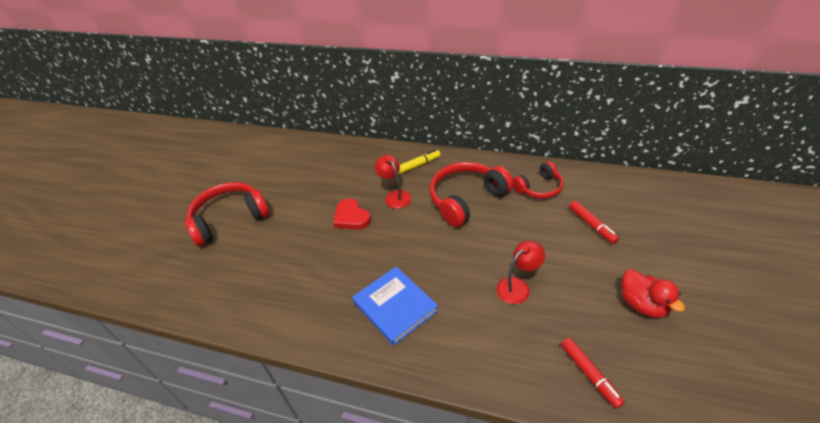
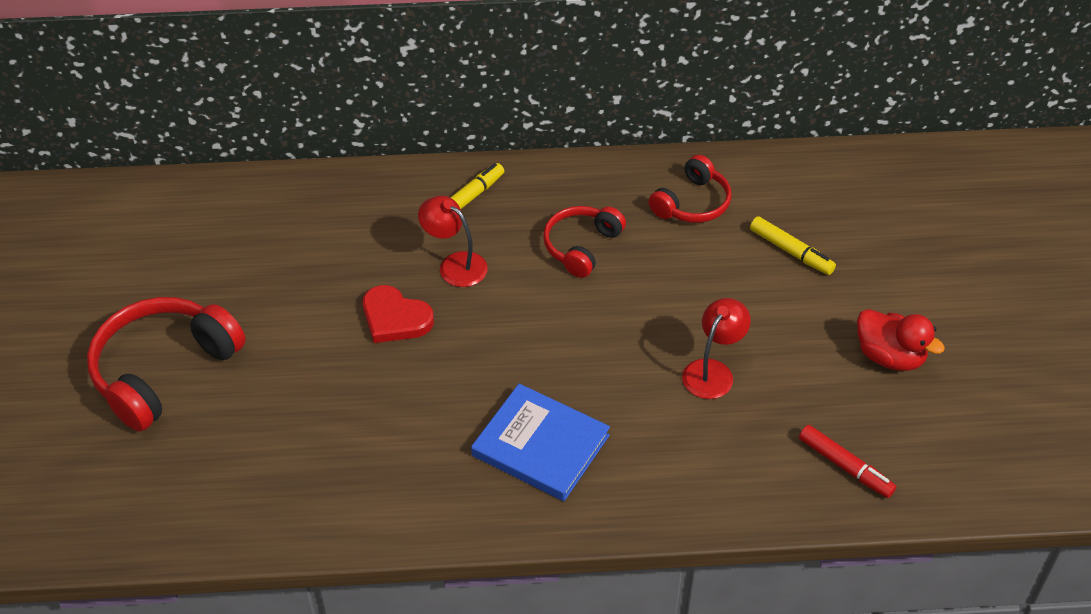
camera: 25 degrees left, 5 degrees up
(466, 199) = (581, 246): red headphones -> red headphones, size x0.60
(592, 225) = (791, 251): red marker -> yellow marker

